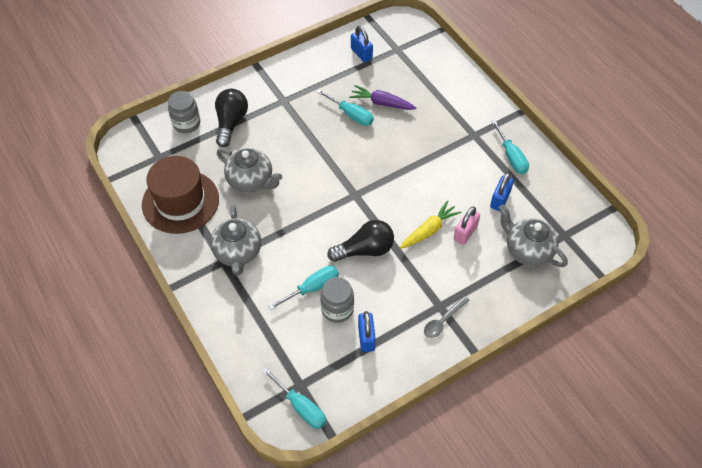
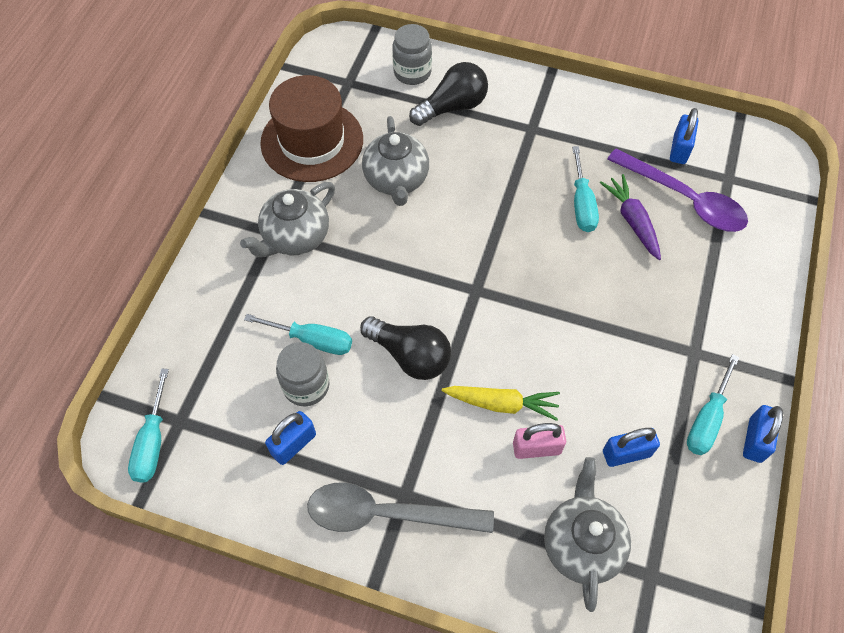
camera: 50 degrees right, 5 degrees up
(391, 74) = (684, 199): none -> purple spoon
(443, 321) = (387, 514): grey spoon -> grey spoon, size x1.91
(536, 147) = (755, 440): none -> blue padlock

